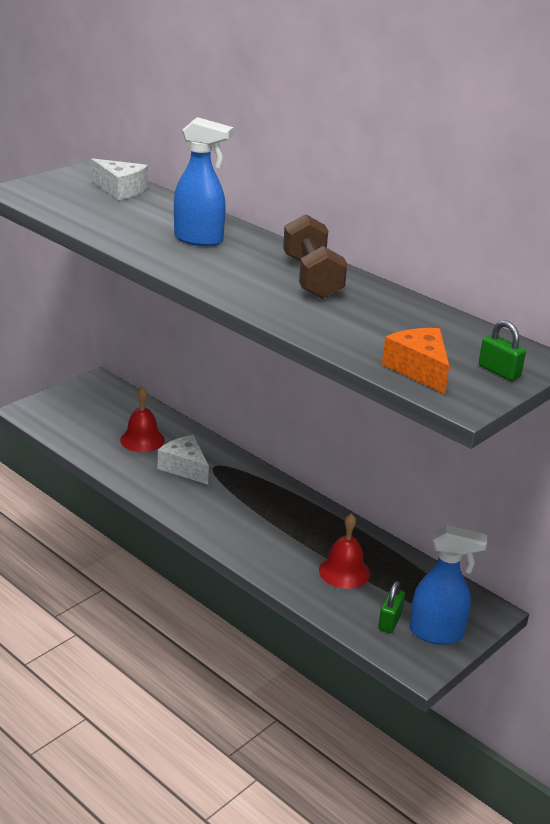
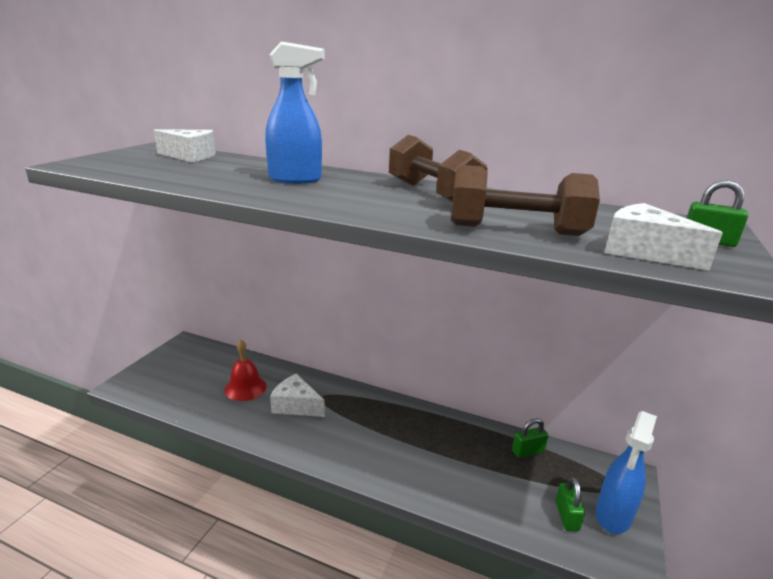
camera: 20 degrees left, 5 degrees down
(337, 331) = (516, 230): none -> brown dumbbell
(344, 571) = (492, 473): red bell -> none
(398, 565) = (528, 451): none -> green padlock
(419, 370) = (644, 251): orange cheese -> white cheese
(437, 633) = (613, 516): blue spray bottle -> blue spray bottle turned 135 degrees clockwise

